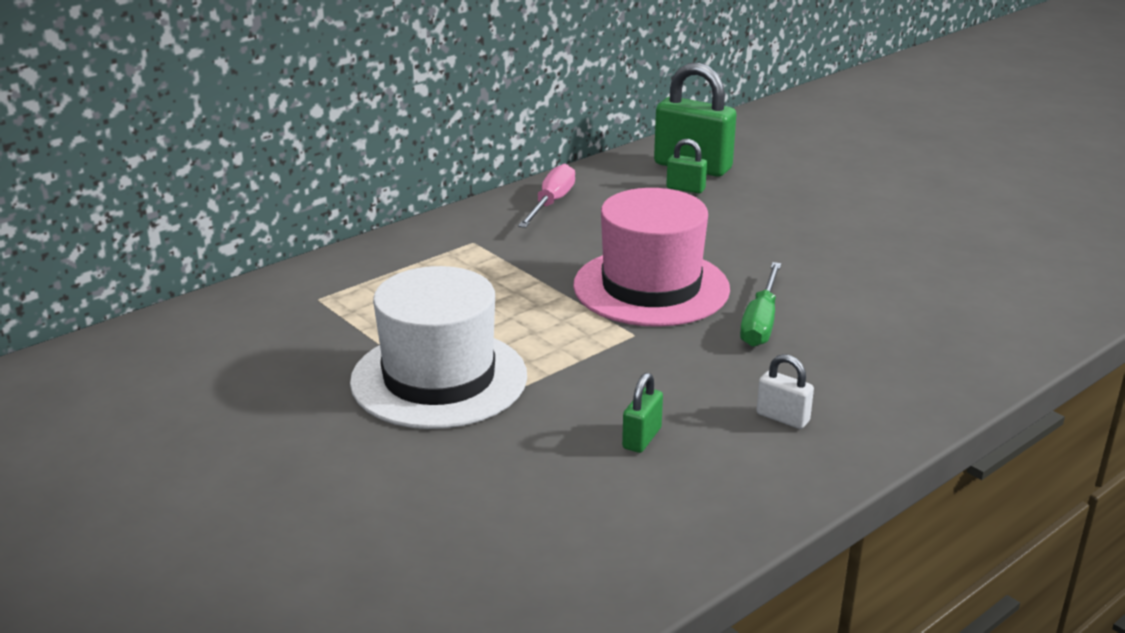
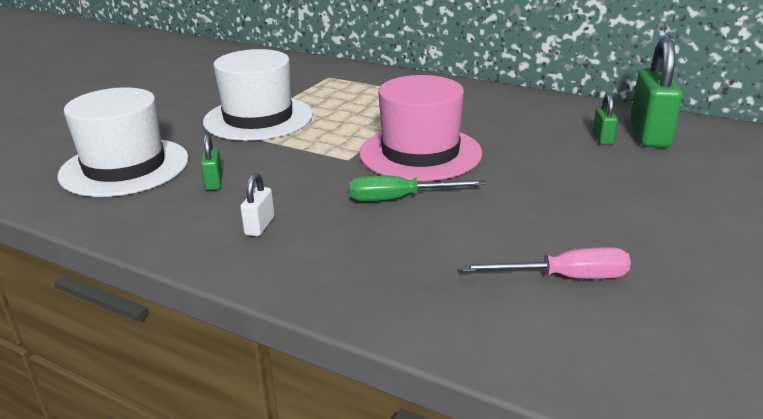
camera: 70 degrees right, 0 degrees up
(535, 513) = (125, 167): none -> white hat
(551, 203) = (515, 103): pink screwdriver -> pink screwdriver (564, 277)
(642, 438) = (214, 182): green padlock -> green padlock turned 75 degrees clockwise

